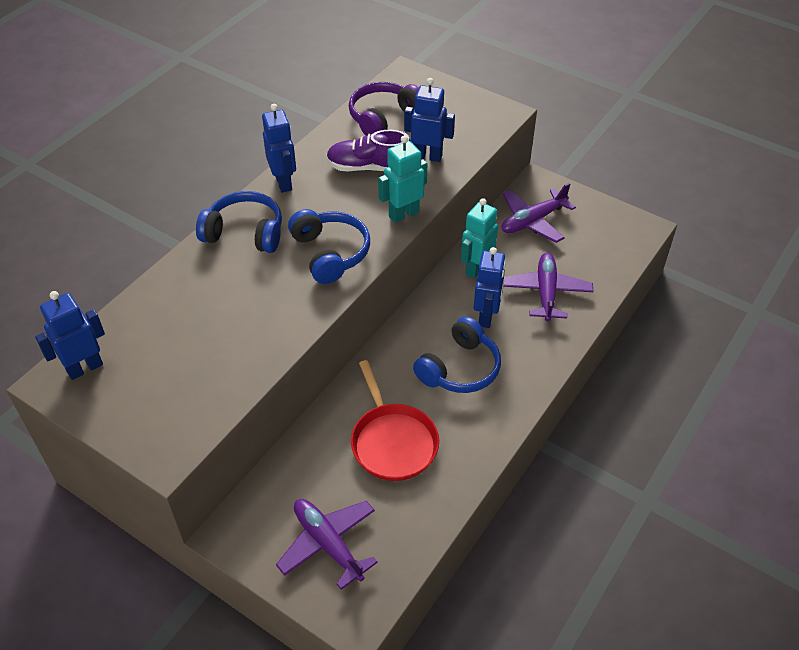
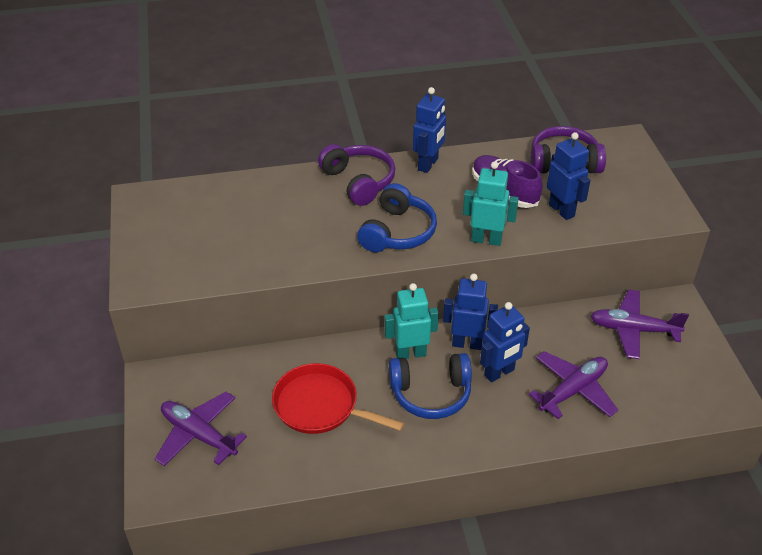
camera: 45 degrees right, 5 degrees down
(84, 368) = (163, 201): blue robot -> blue robot (467, 344)
(245, 233) = (359, 181): blue headphones -> purple headphones
(328, 544) = (199, 435): purple plane -> purple plane turned 60 degrees counterclockwise
(393, 442) = (320, 405): red pan -> red pan turned 90 degrees clockwise
(476, 268) = (537, 332): turquoise robot -> turquoise robot (410, 353)

